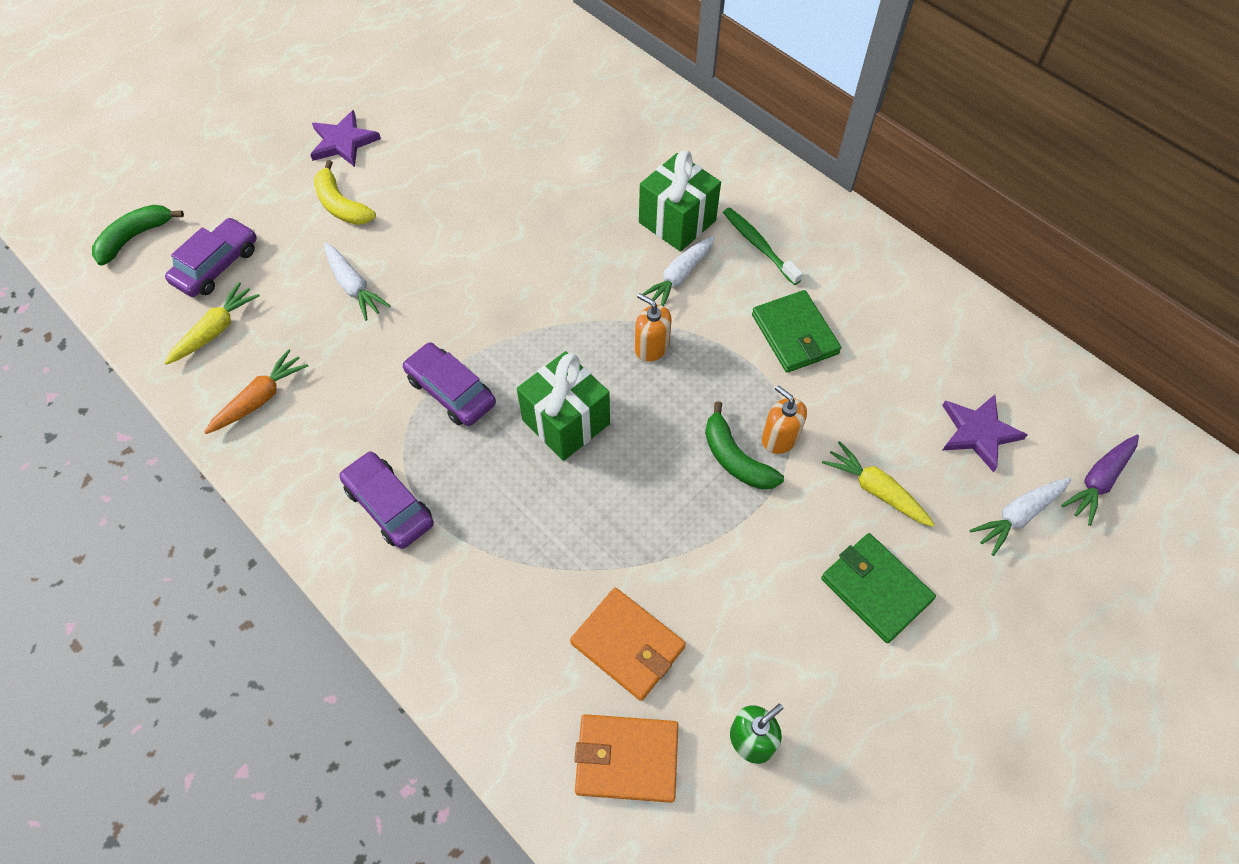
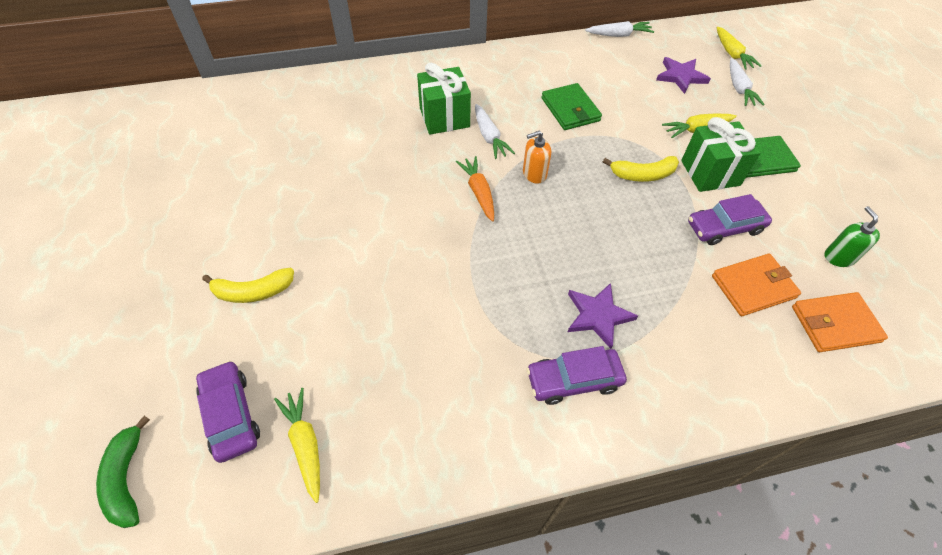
camera: 60 degrees left, 5 degrees down
(260, 399) = (409, 436): orange carrot -> orange carrot (478, 192)
(343, 142) = (187, 263): purple star -> purple star (598, 316)
(354, 286) = (346, 318): white carrot -> white carrot (618, 35)
(451, 391) = (494, 296): purple car -> purple car (724, 227)
(566, 422) = (565, 242): green gift -> green gift (710, 173)
(626, 759) = (835, 324): orange wallet -> orange wallet turned 45 degrees clockwise
(735, 458) = (643, 175): green banana -> yellow banana
(759, 245) = (494, 93): green toothbrush -> none
(780, 438) = (639, 150): orange soap dispenser -> none
(795, 334) = (570, 109): green wallet -> green wallet turned 60 degrees clockwise
(1099, 481) = (732, 54): purple carrot -> yellow carrot

